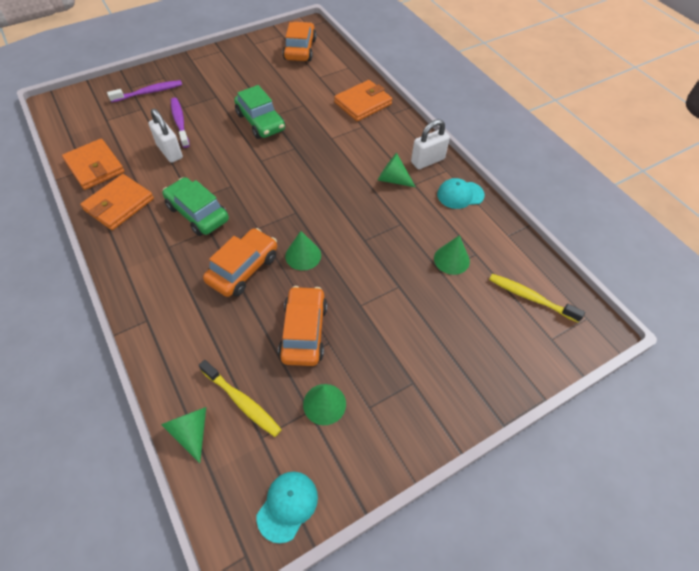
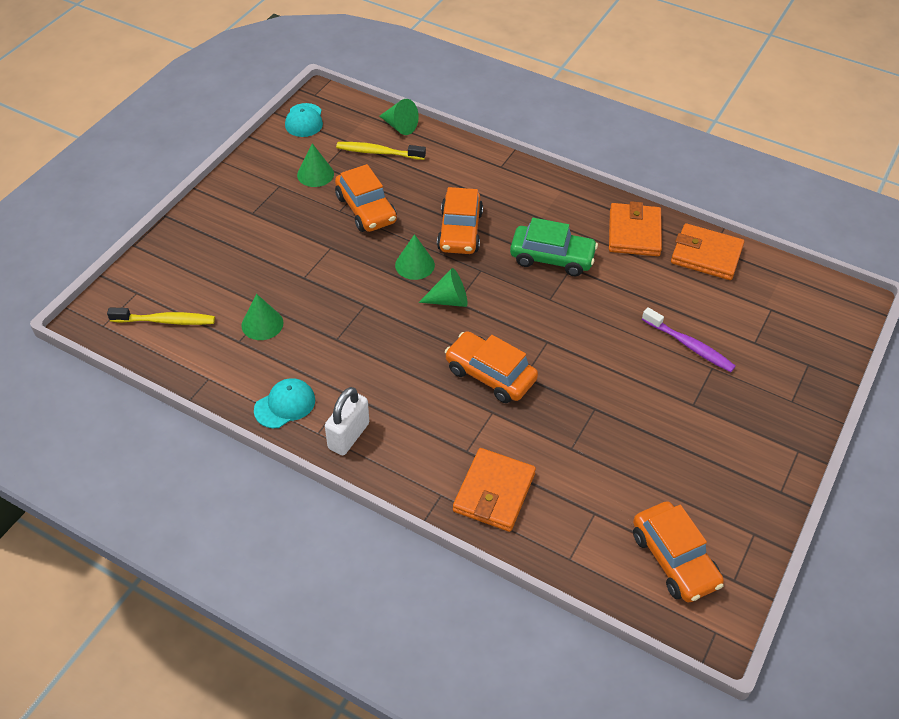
camera: 150 degrees right, 5 degrees down
(149, 92) = (777, 368): purple toothbrush -> none
(170, 152) = (655, 305): white padlock -> none
(260, 122) = (598, 393): green car -> none
(315, 157) = (490, 375): none -> orange car
(392, 179) = (377, 388): green cone -> green cone (449, 300)

